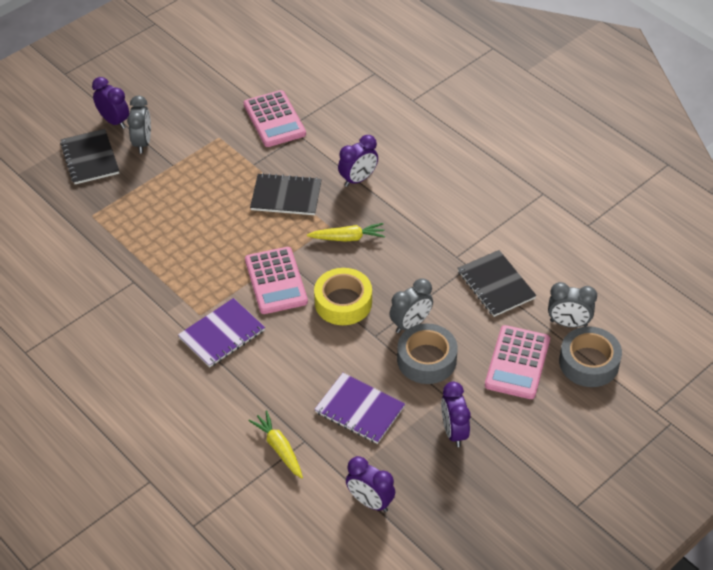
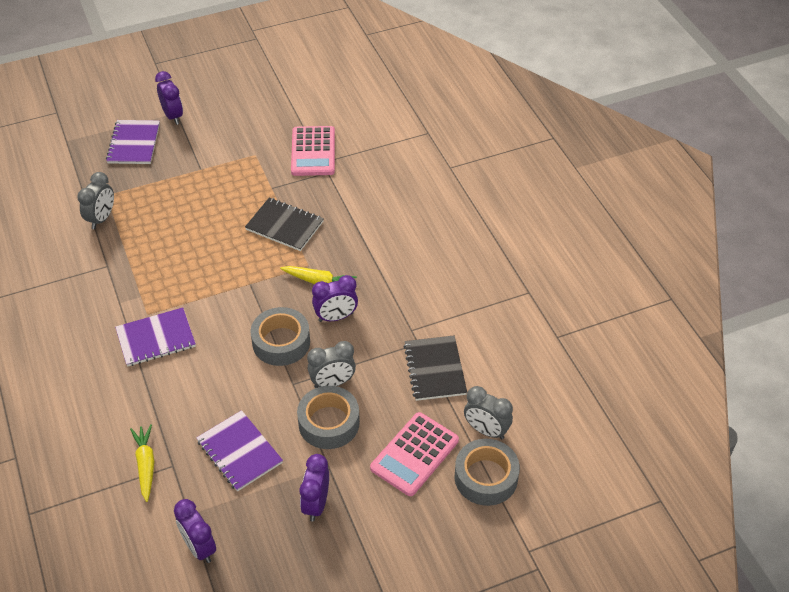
camera: 20 degrees right, 0 degrees up
(90, 158) = (134, 143): black notebook -> purple notebook
(142, 143) = (186, 142): grey clock -> grey clock (101, 218)
(276, 281) = (231, 303): pink calculator -> none
(343, 302) = (281, 342): yellow tape -> grey tape
(358, 179) = (359, 228): purple clock -> purple clock (336, 317)

